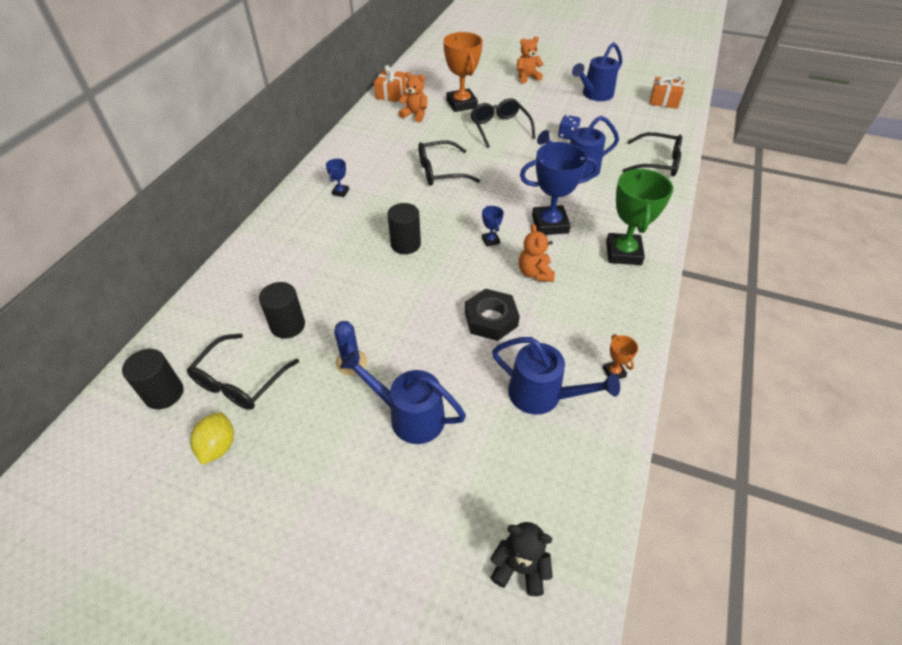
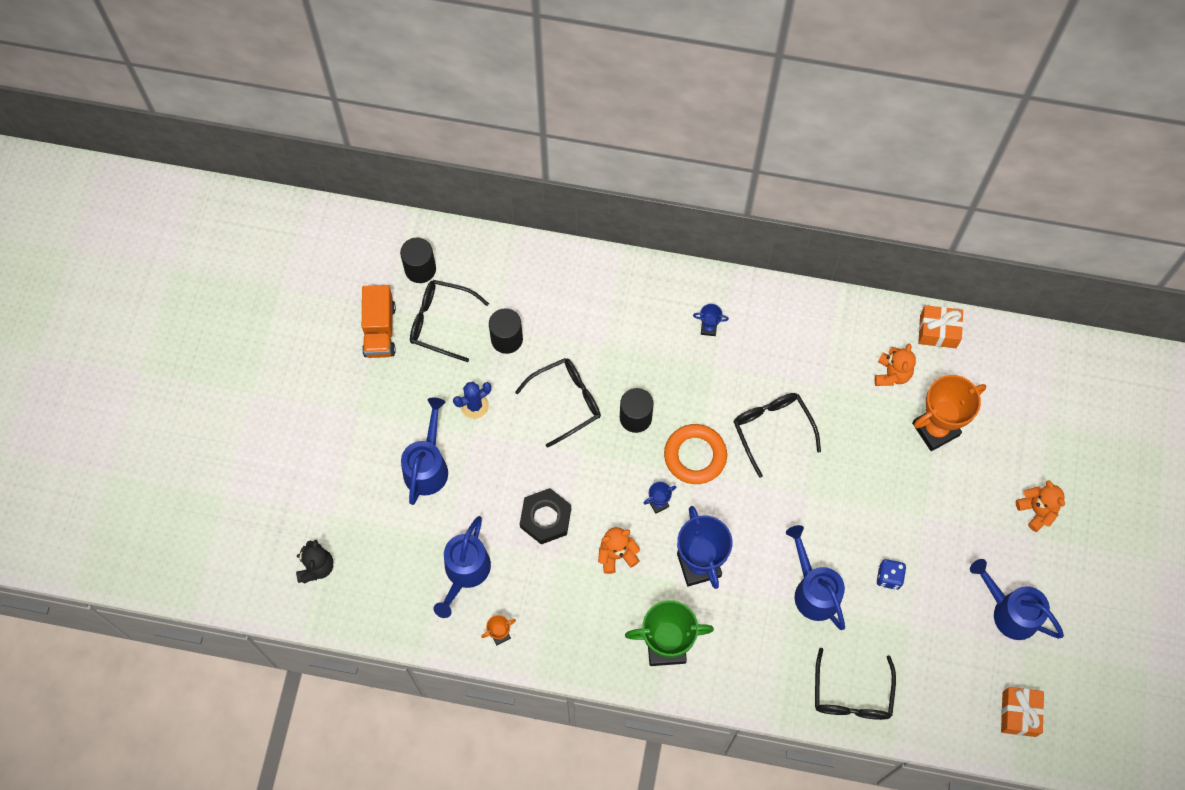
camera: 80 degrees right, 20 degrees up
(218, 446) = (379, 330): yellow lemon -> orange truck
(452, 214) = (695, 456): none -> orange ring
(499, 128) = (886, 487): black glasses -> black glasses (566, 401)

